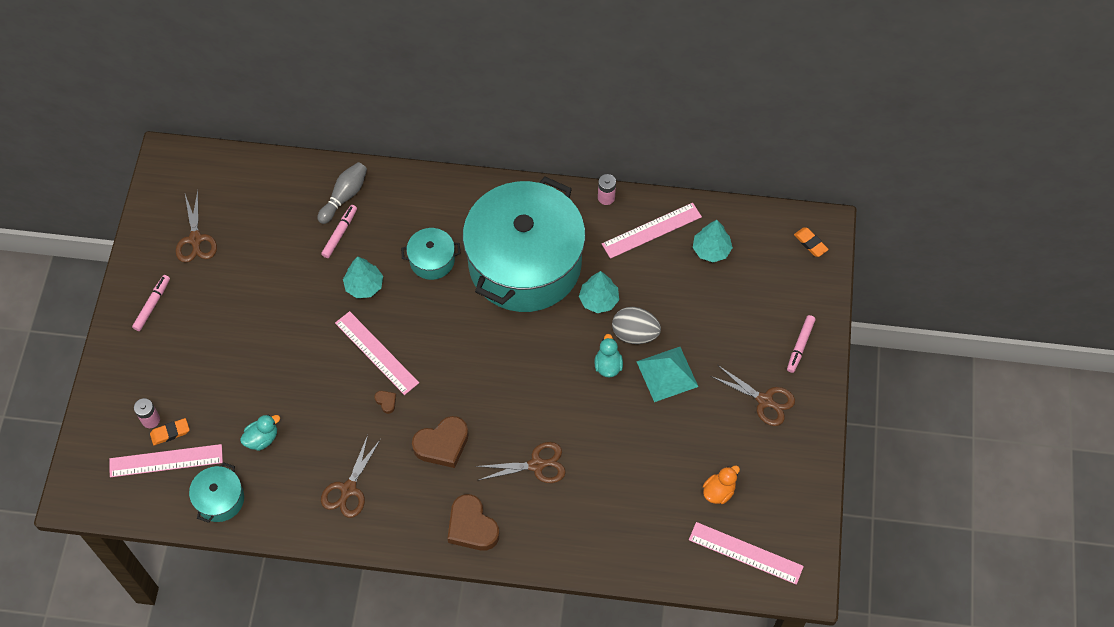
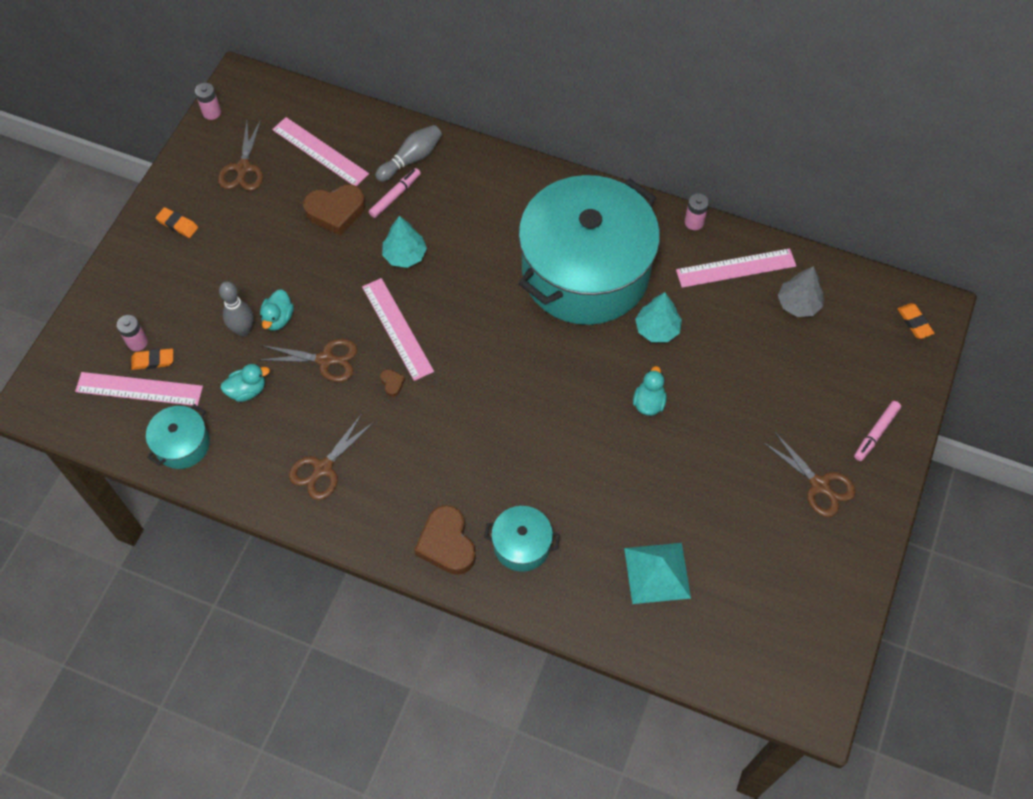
camera: 15 degrees right, 0 degrees up
(150, 193) = (211, 112): none -> pink battery
(152, 305) = (177, 224): pink marker -> orange eraser
(242, 386) = (243, 330): none -> grey bowling pin
(269, 369) = (278, 319): none -> turquoise duck
(432, 260) = (485, 245): turquoise pot -> turquoise pot (522, 545)
(442, 444) = (440, 444): brown heart -> brown heart (336, 211)
(537, 465) = (539, 493): brown scissors -> brown scissors (326, 360)
(635, 334) = (688, 375): grey egg -> none
(667, 373) = (713, 427): turquoise pyramid -> turquoise pyramid (657, 572)
(711, 250) = (798, 304): turquoise tree -> grey tree
(719, 491) = (740, 575): orange duck -> none
(745, 553) = (754, 655): pink ruler -> pink ruler (320, 151)

